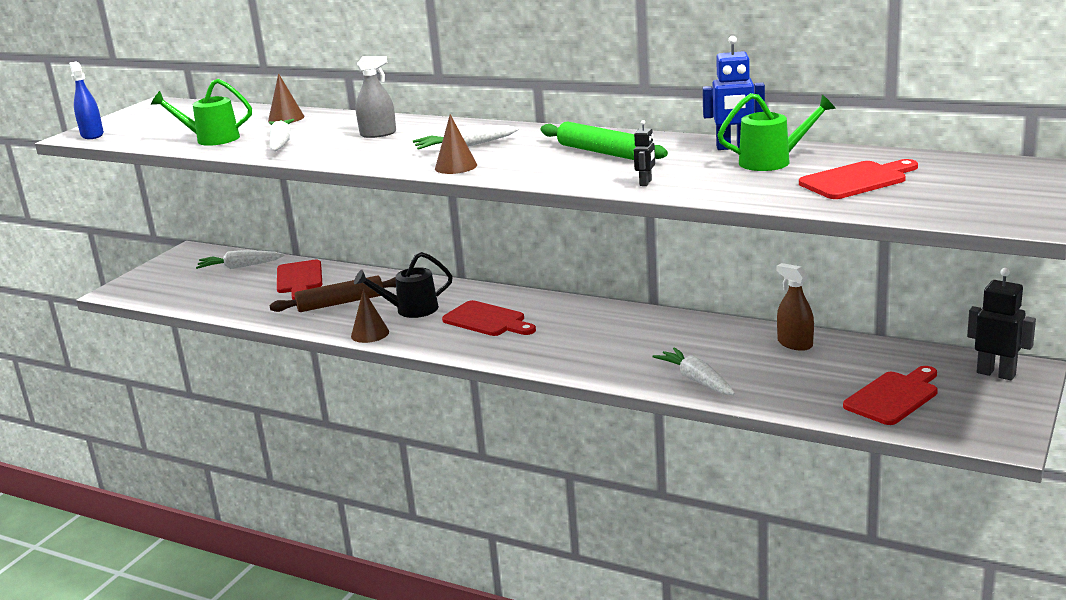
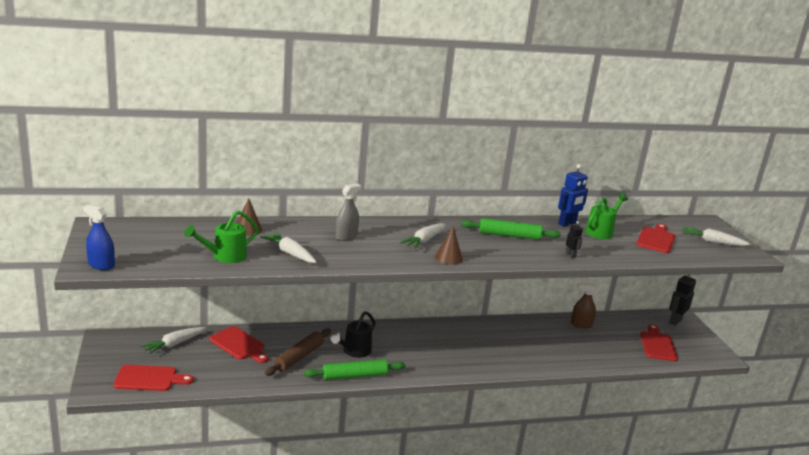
camera: 45 degrees left, 0 degrees up
(370, 334) = (354, 376): brown cone -> green rolling pin
(487, 320) = (412, 347): red cutting board -> red cutting board (149, 378)
(696, 380) = (570, 359): white carrot -> white carrot (712, 242)
(996, 374) = (675, 321): black robot -> black robot turned 45 degrees counterclockwise

